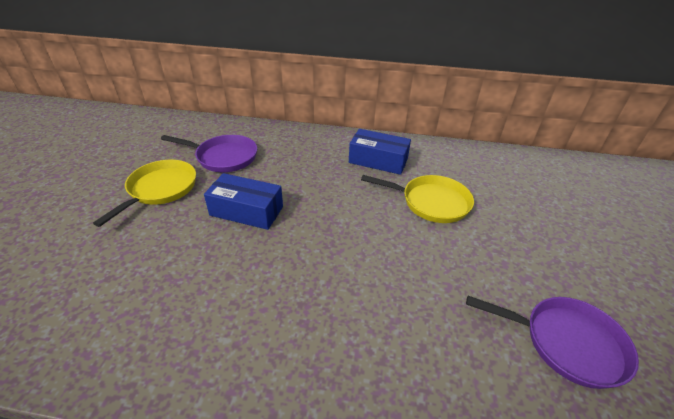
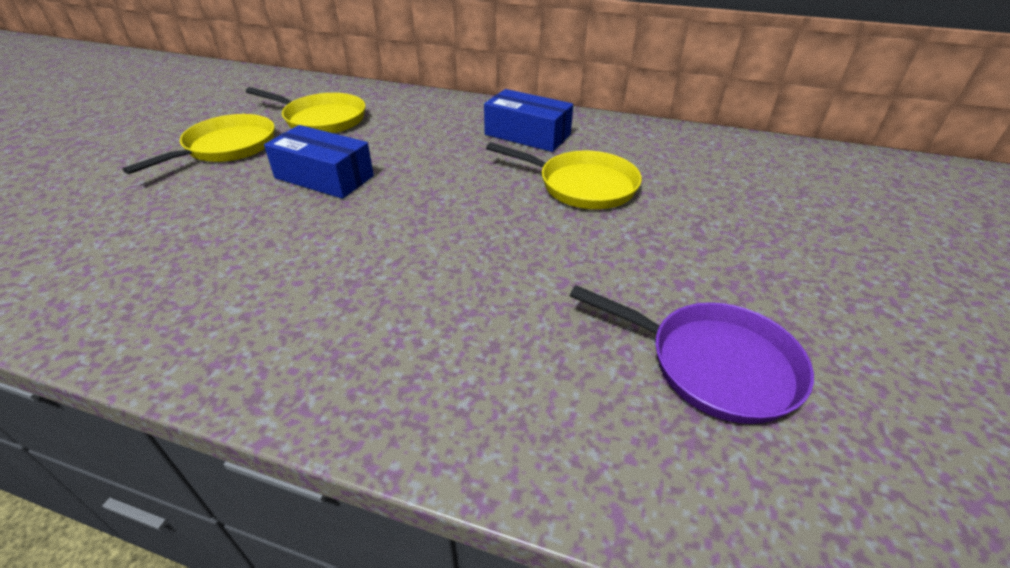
camera: 10 degrees right, 0 degrees up
(223, 157) = (321, 119): purple pan -> yellow pan

